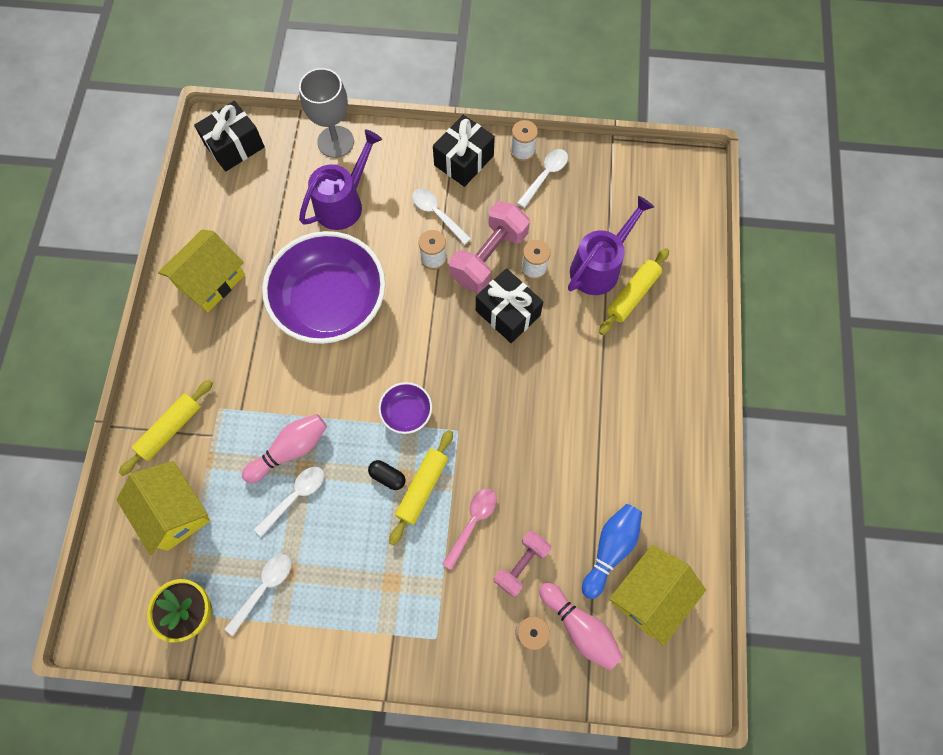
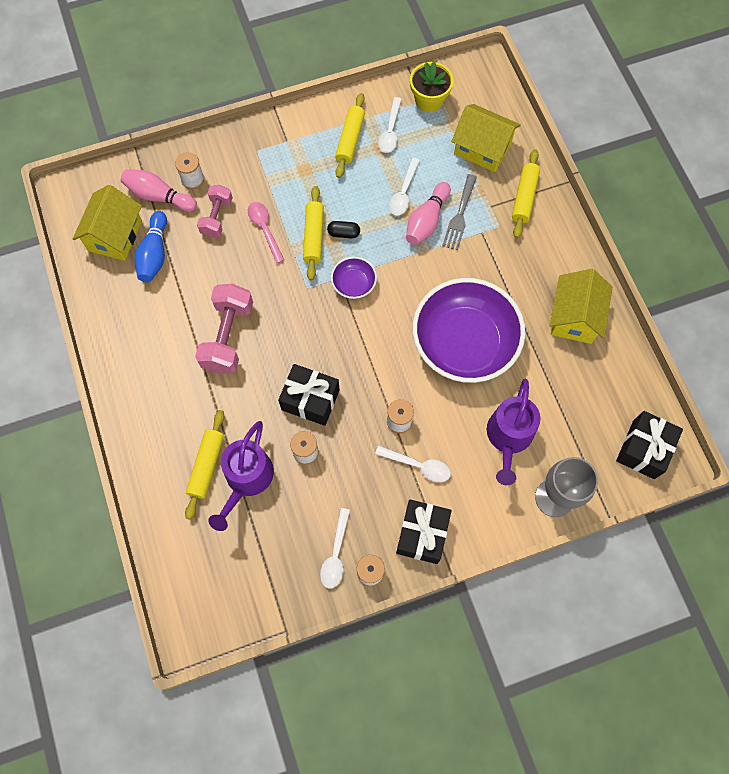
camera: 155 degrees right, 0 degrees up
(252, 439) = (459, 216): none -> grey fork
(317, 599) = (350, 140): none -> yellow rolling pin
(472, 523) = (265, 229): pink spoon -> pink spoon turned 150 degrees clockwise
(489, 257) = (350, 444): pink dumbbell -> pink dumbbell (228, 336)

